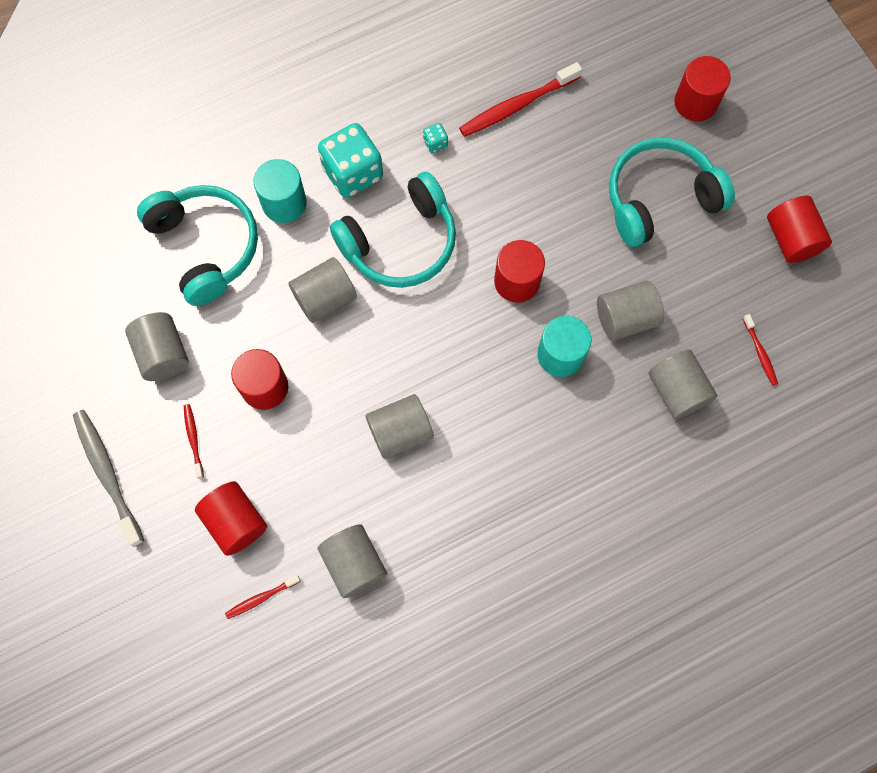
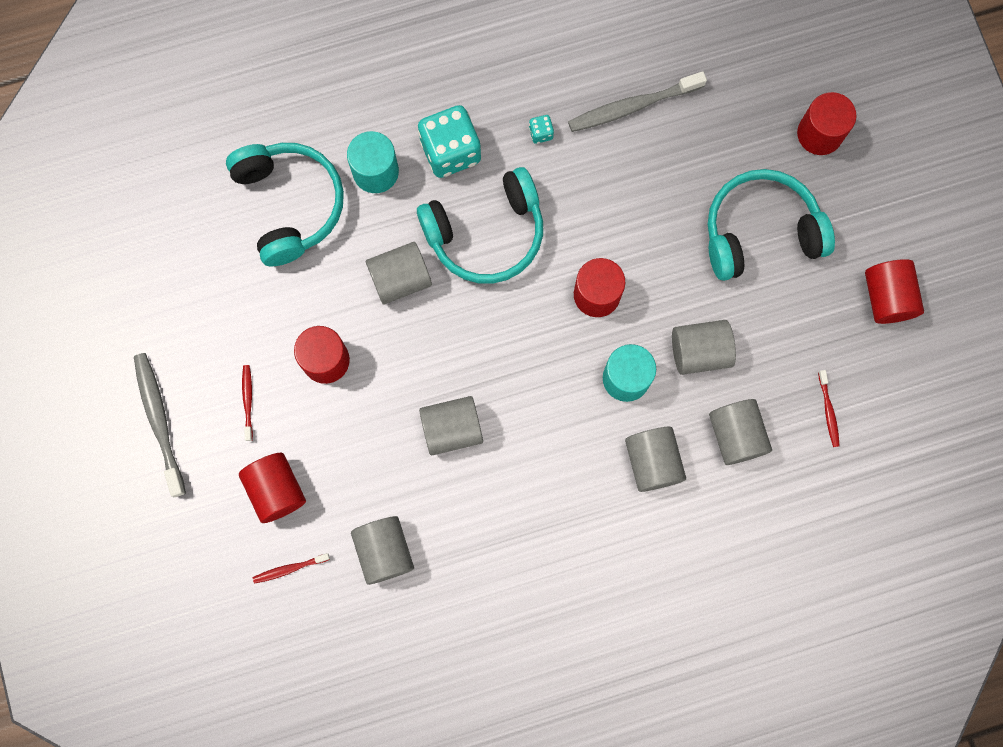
camera: 10 degrees right, 5 degrees up
(163, 354) = (230, 309): grey cylinder -> grey cylinder (652, 462)
(517, 106) = (632, 106): red toothbrush -> grey toothbrush

